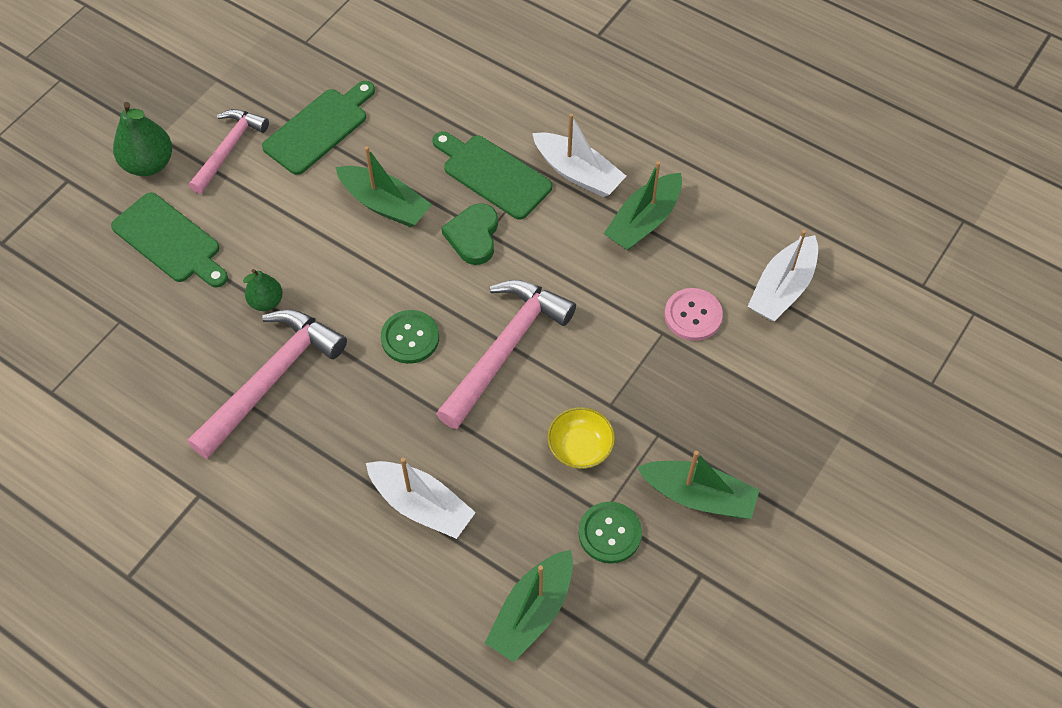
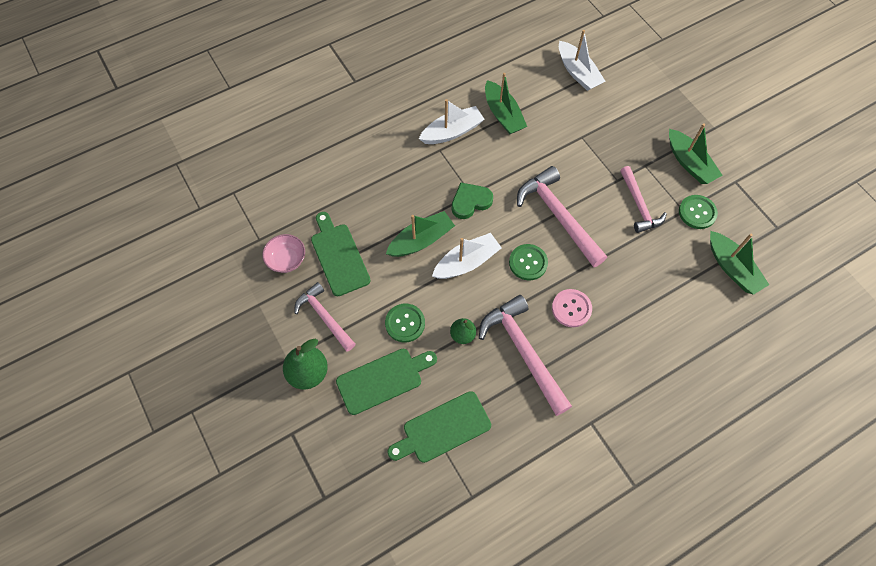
camera: 65 degrees left, 5 degrees up
(256, 233) = (405, 323): none -> green button
(290, 80) = (287, 259): none -> pink bowl
(421, 505) = (645, 298): white boat -> white boat (466, 262)
(473, 236) = (470, 202): green heart -> green heart turned 120 degrees clockwise
(493, 174) = (429, 174): green cutting board -> green cutting board (442, 428)
(580, 448) = (639, 205): yellow bowl -> pink hammer
(693, 315) = (577, 118): pink button -> pink button (571, 308)
(698, 496) = (689, 163): green boat -> green boat turned 105 degrees clockwise

